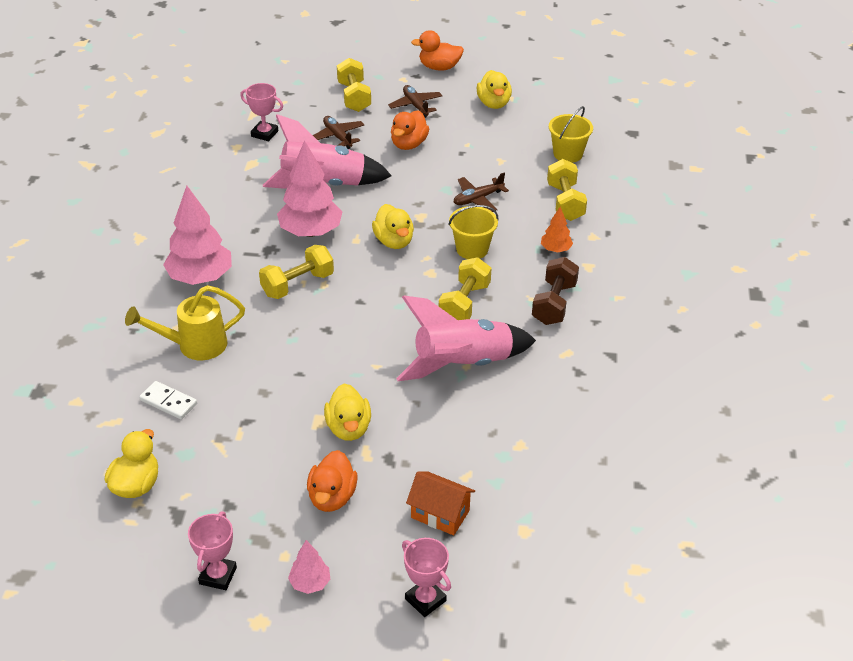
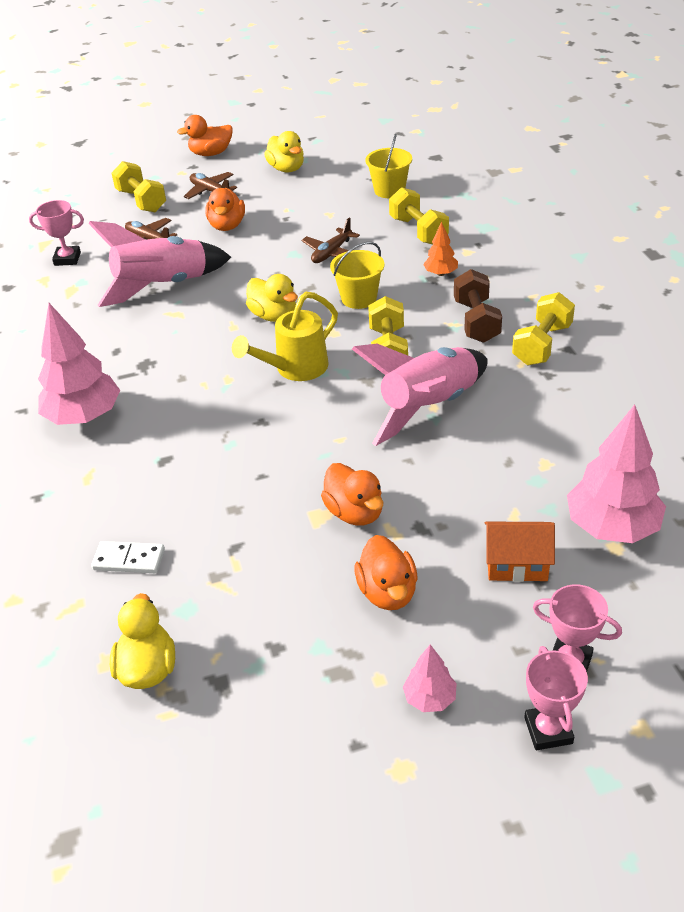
camera: 20 degrees left, 0 degrees up
(194, 345) = (121, 488): yellow watering can -> yellow watering can (295, 369)
(218, 576) = (316, 735): pink trophy -> pink trophy (548, 730)
(297, 284) = (199, 388): yellow dumbbell -> yellow dumbbell (542, 344)
(310, 232) = (179, 334): pink tree -> pink tree (611, 527)
(348, 428) = (355, 512): yellow duck -> orange duck

